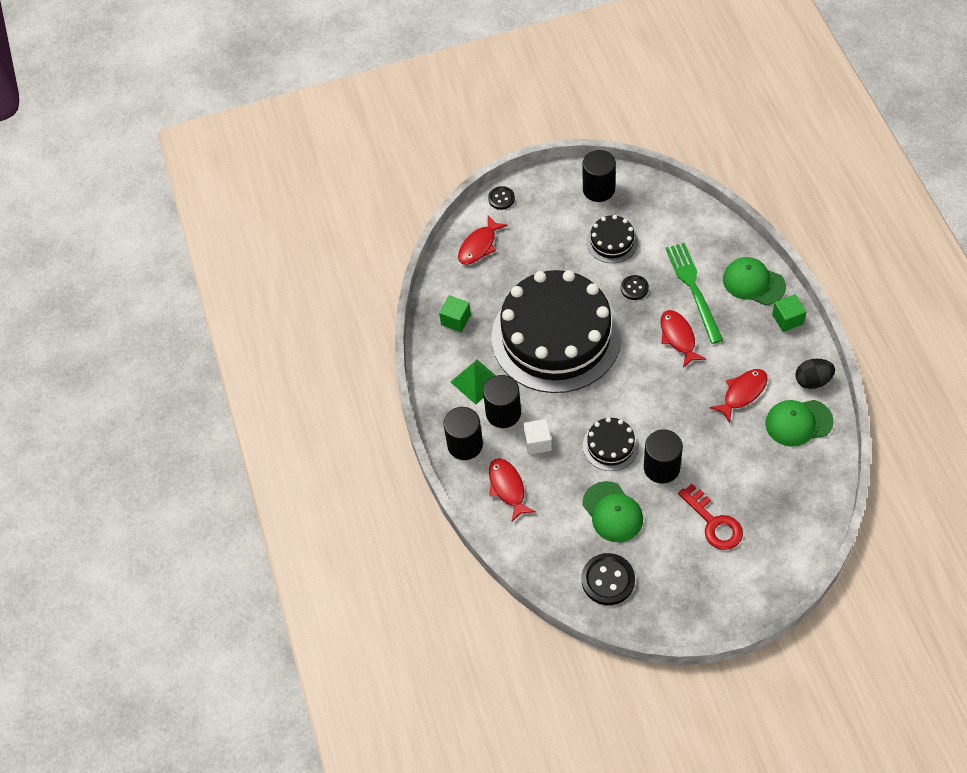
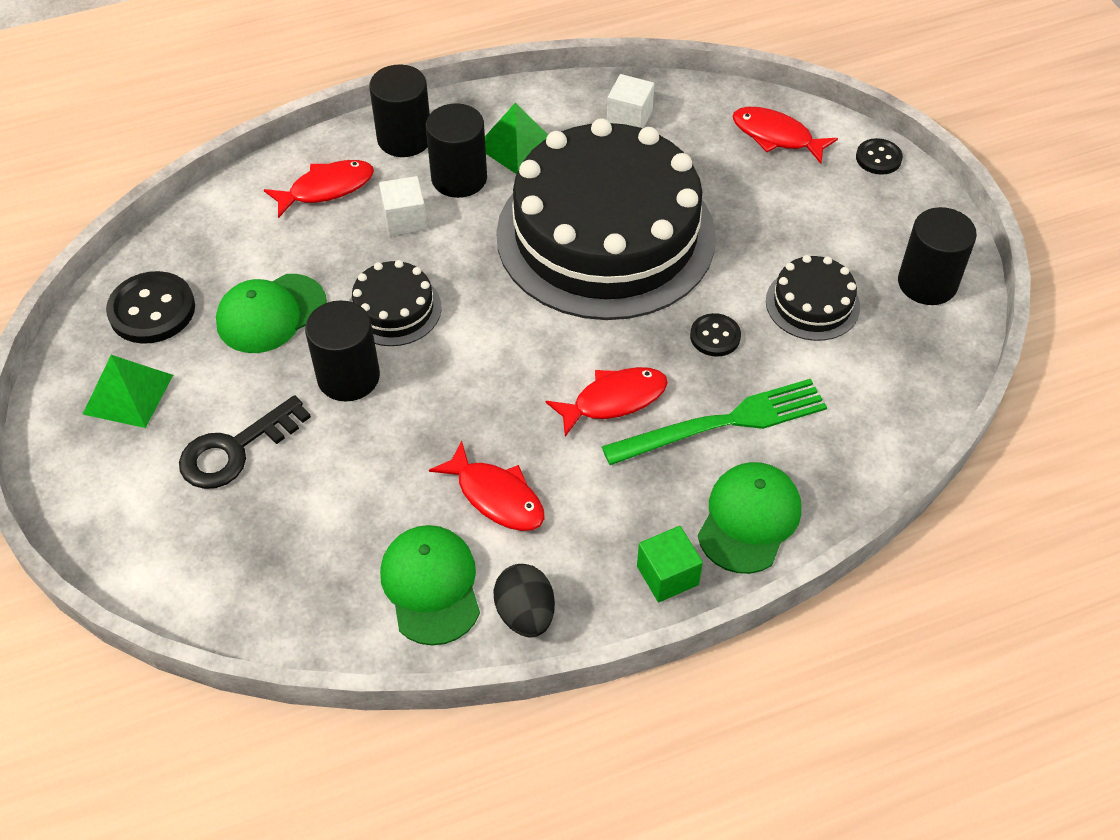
camera: 80 degrees right, 5 degrees down
(456, 320) = (629, 117): green cube -> white cube
(674, 585) = (128, 394): none -> green pyramid
(713, 522) = (236, 449): red key -> black key

